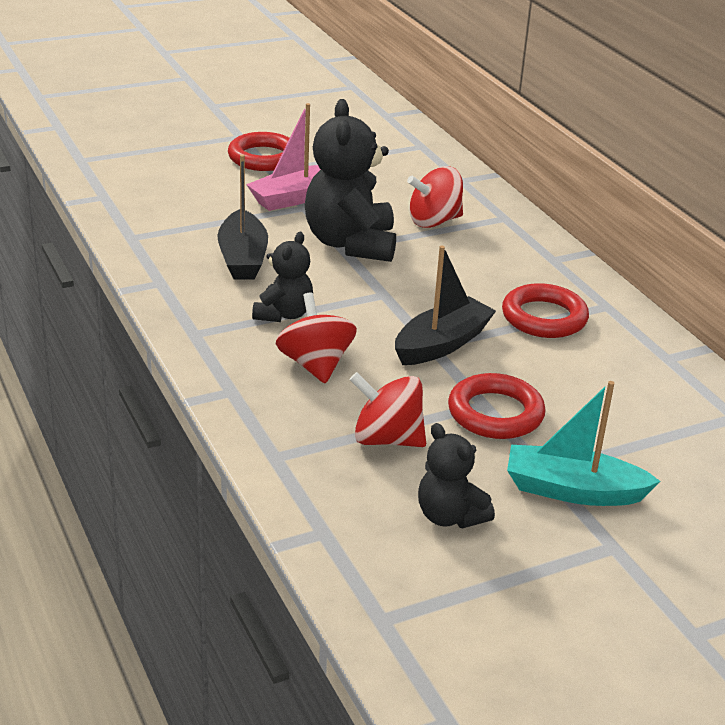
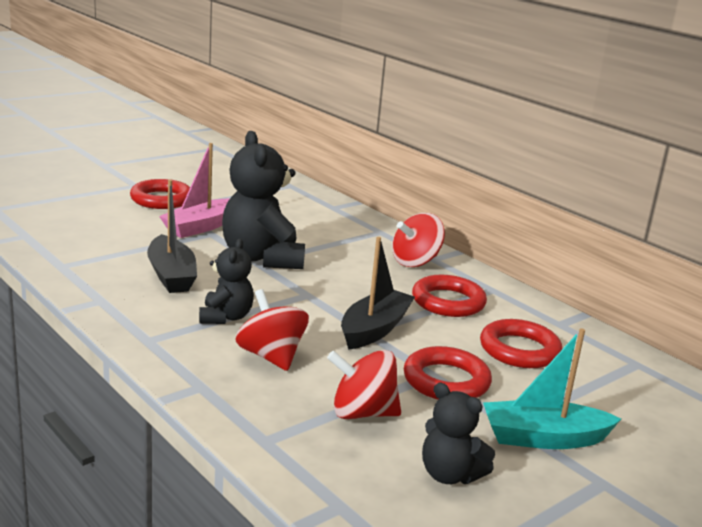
camera: 15 degrees left, 10 degrees down
(434, 221) = (325, 237): red spinning top -> red spinning top (415, 262)
(599, 386) = (519, 350): none -> red ring

